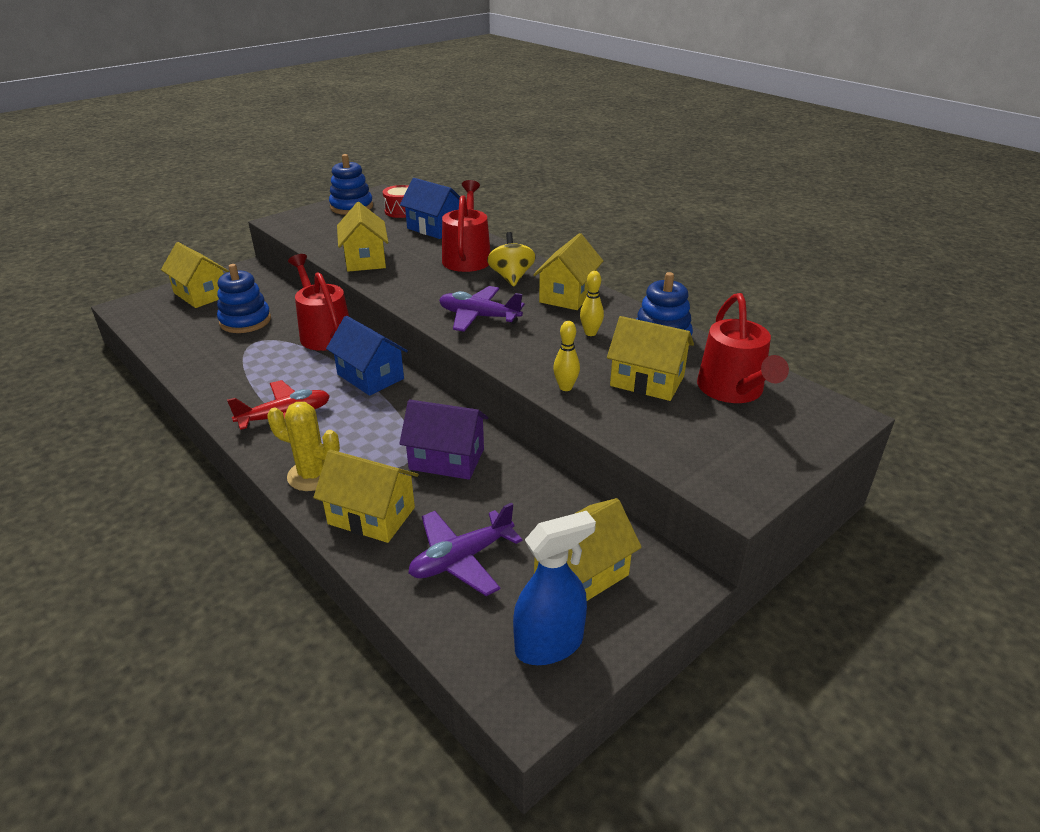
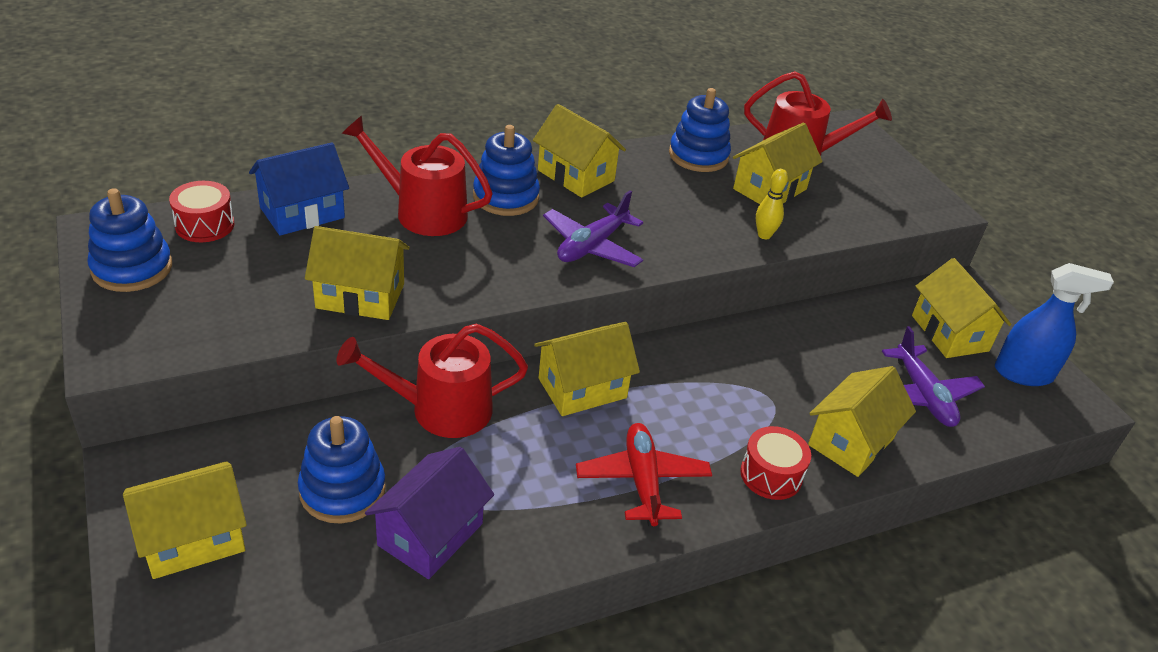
camera: 75 degrees left, 5 degrees up
(312, 475) = (771, 475): yellow cactus -> red drum
(370, 376) = (582, 388): blue house -> yellow house
(447, 459) = (773, 367): purple house -> purple house (430, 534)
(511, 277) = (506, 197): yellow spinning top -> blue stacking toy
(549, 644) = (1023, 373): blue spray bottle -> blue spray bottle turned 105 degrees clockwise
(590, 333) = (667, 189): yellow bowling pin -> none

